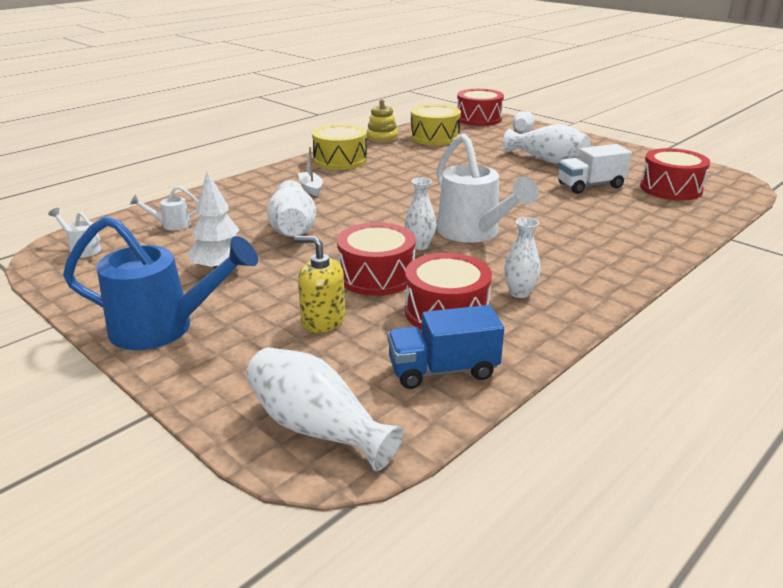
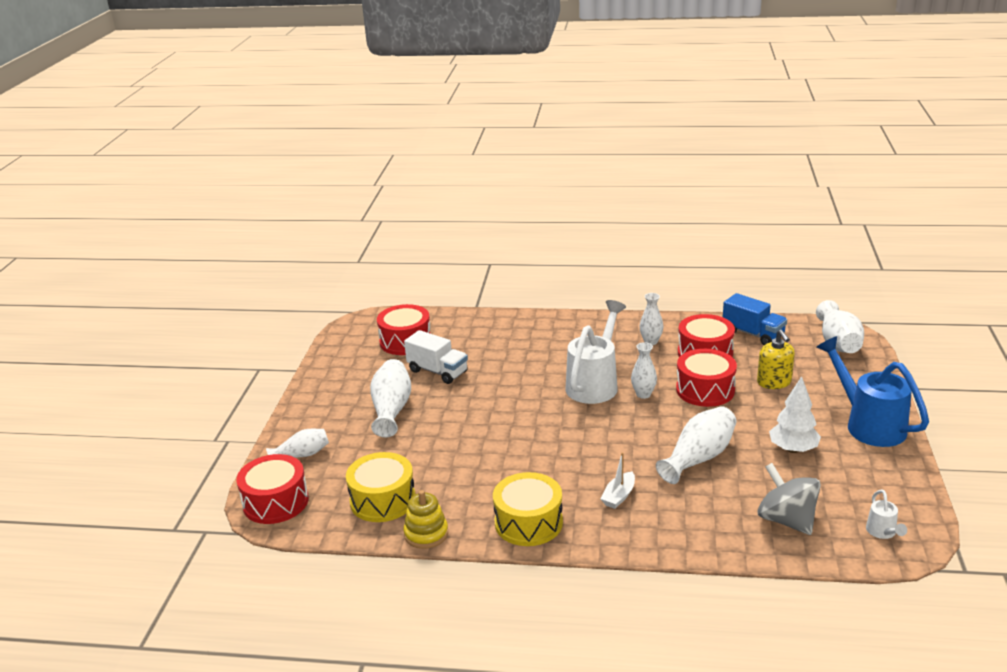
camera: 125 degrees left, 0 degrees up
(171, 225) = (786, 520): white watering can -> grey spinning top

